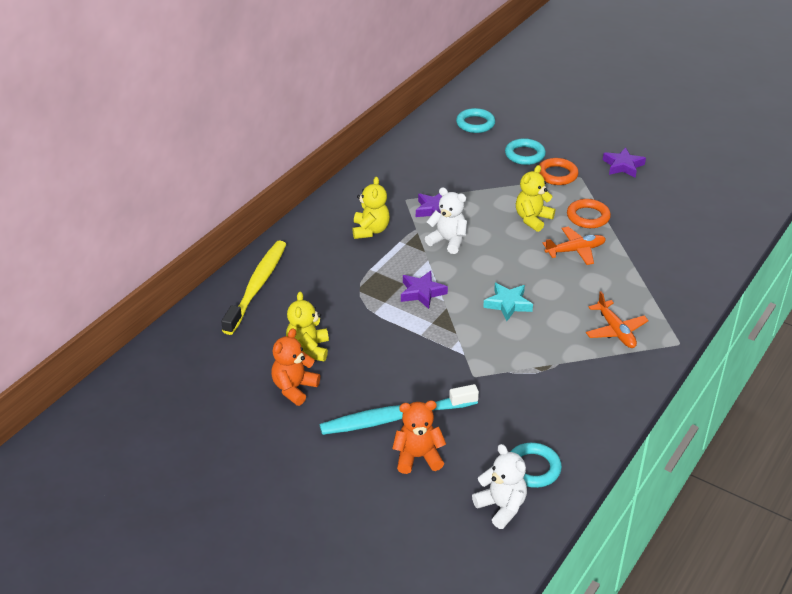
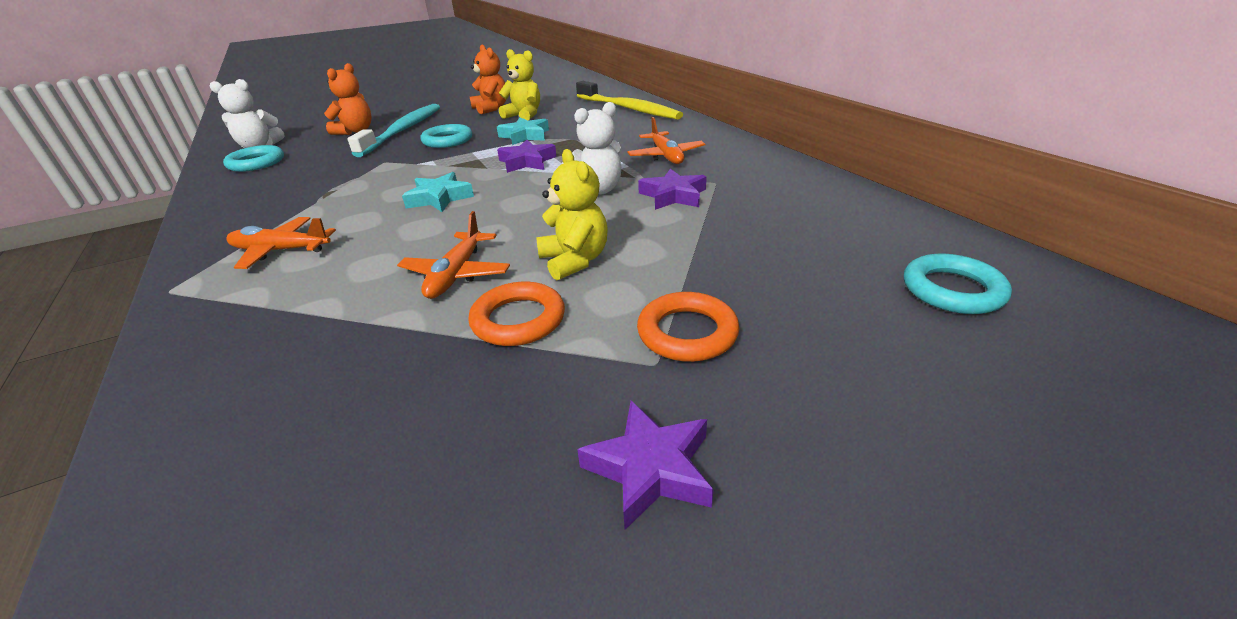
camera: 120 degrees right, 5 degrees down
(366, 321) = (525, 136): none -> turquoise star
(370, 230) = (666, 156): yellow teddy bear -> orange plane
(524, 155) = (791, 315): turquoise ring -> turquoise ring (447, 140)

